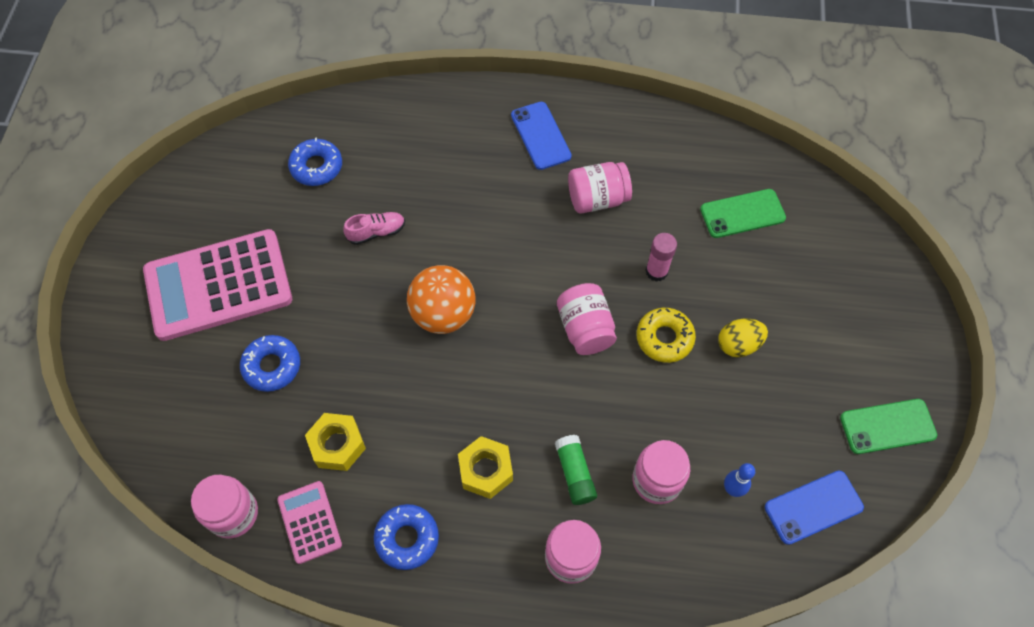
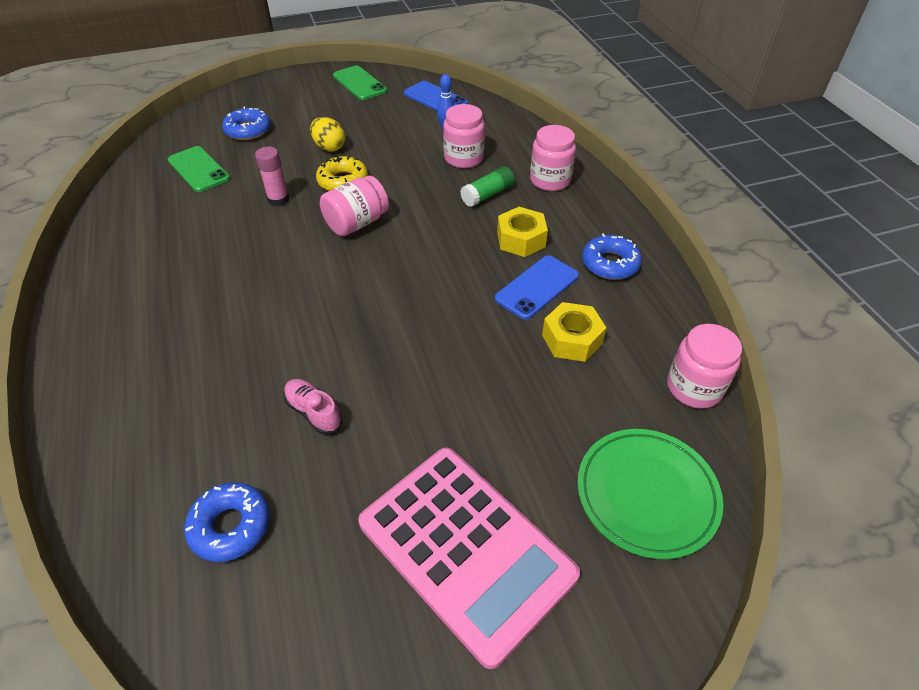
camera: 115 degrees left, 15 degrees down
(178, 415) = (646, 494): none -> green plate
(272, 366) = (532, 432): blue donut -> blue donut (248, 130)
(310, 522) = (651, 328): pink calculator -> none
(443, 314) = (390, 316): orange ball -> none
(541, 136) = (129, 317): blue phone -> blue phone (537, 287)
(597, 199) = (208, 253): pink jar -> none

